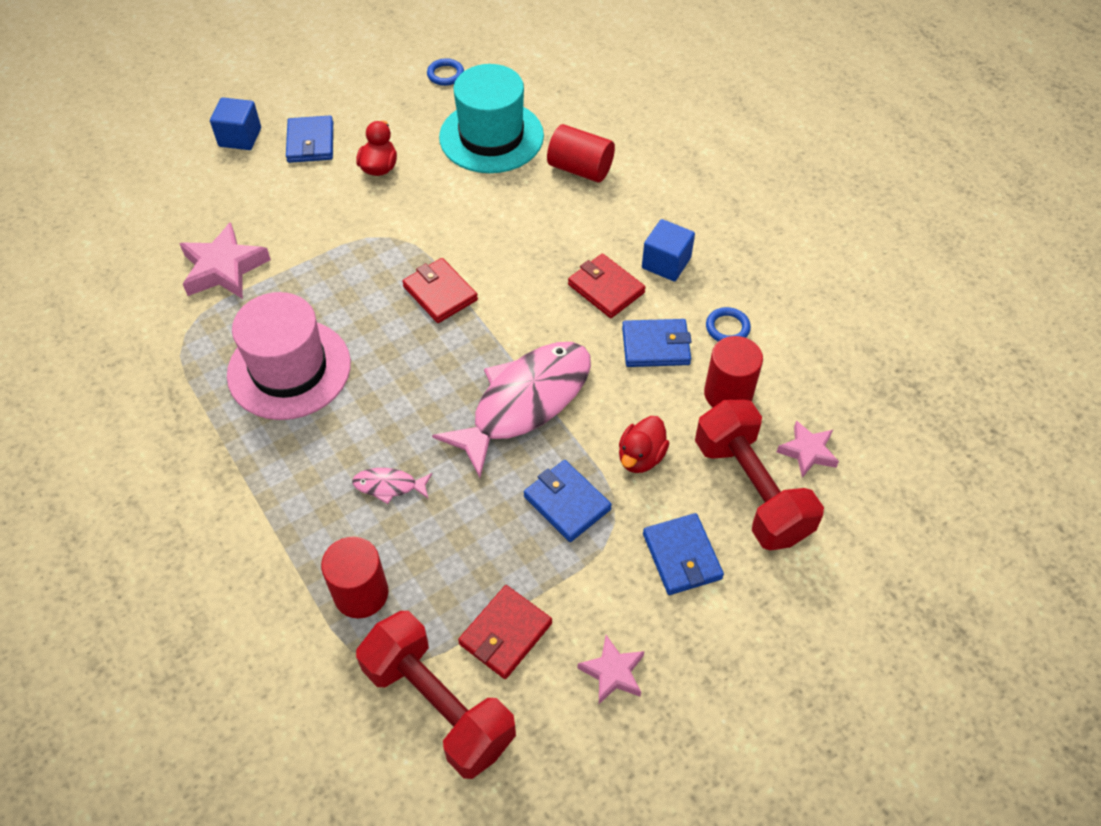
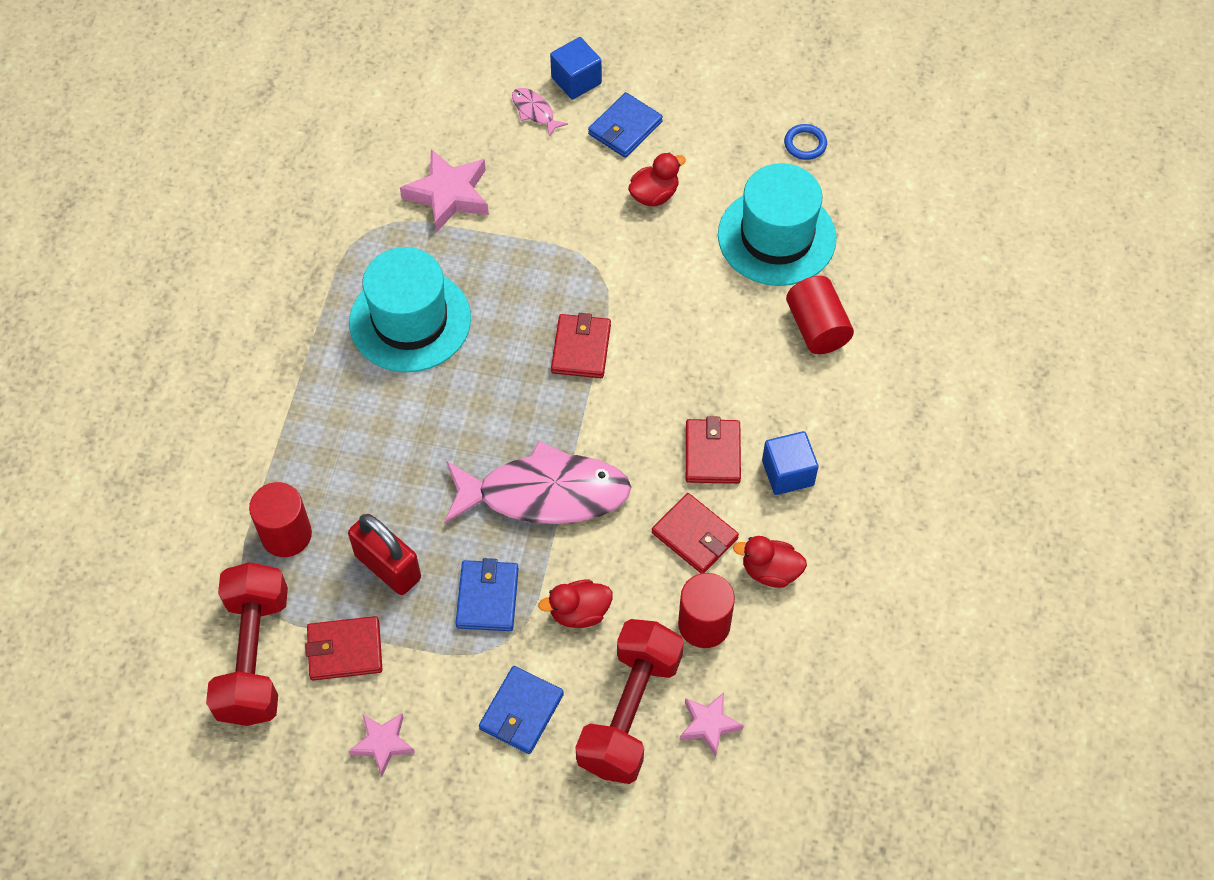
camera: 45 degrees right, 5 degrees up
(289, 369) = (410, 320): pink hat -> turquoise hat
(389, 486) = (383, 473): pink fish -> pink fish (534, 111)
(469, 546) = (388, 567): none -> red padlock
(655, 346) = (694, 536): blue wallet -> red wallet
(727, 328) = (770, 571): blue ring -> red duck

